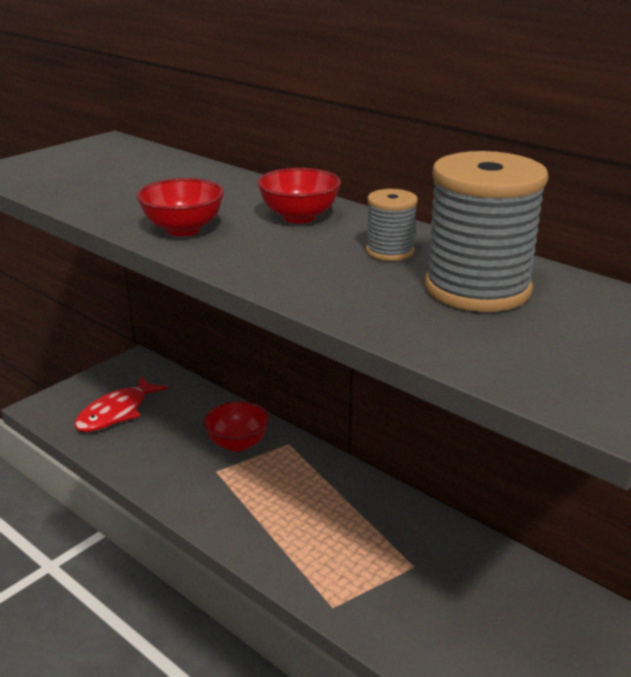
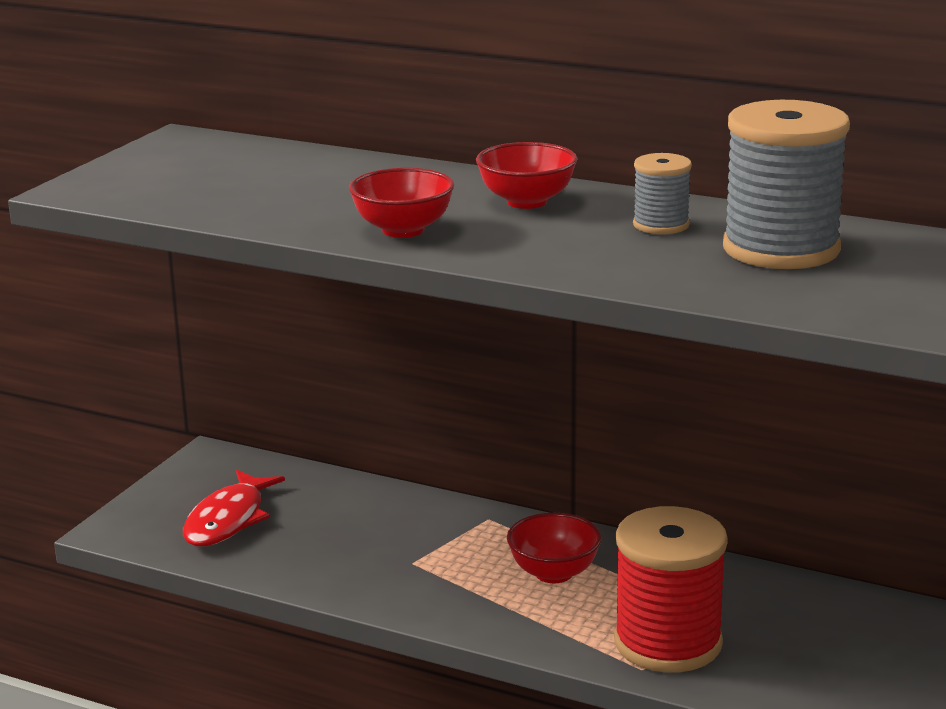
camera: 15 degrees left, 5 degrees down
(237, 443) = (421, 529): red bowl -> red bowl (554, 573)
(364, 585) = (668, 643): none -> red spool

